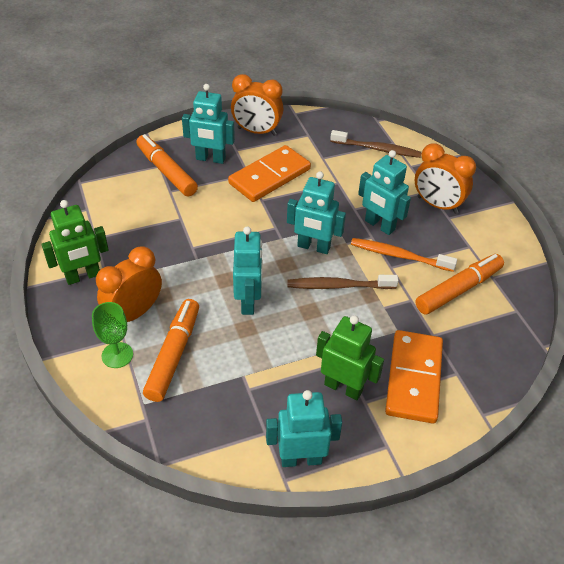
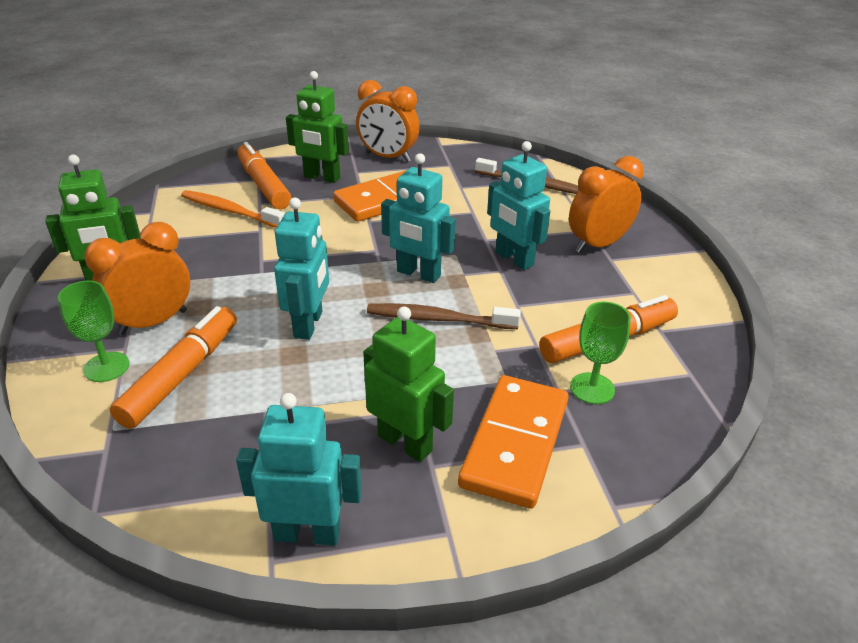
camera: 10 degrees right, 10 degrees down
(210, 159) = (322, 177): turquoise robot -> green robot
(399, 256) = (532, 294): orange toothbrush -> orange toothbrush (230, 211)
(437, 205) = (598, 245): orange clock -> orange clock turned 105 degrees clockwise
(455, 330) = (592, 388): none -> green goblet

